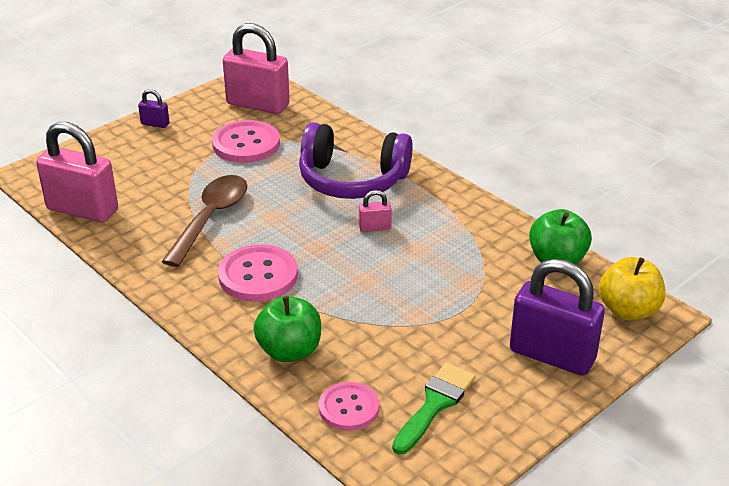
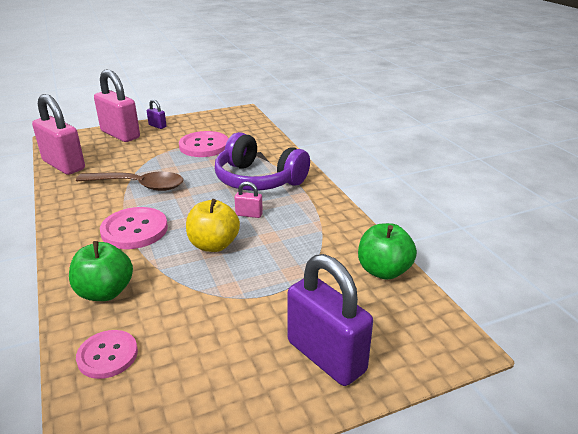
camera: 20 degrees right, 5 degrees down
(211, 218) = (138, 185): brown spoon -> brown spoon turned 60 degrees clockwise
(258, 104) = (232, 125): pink padlock -> pink padlock (120, 134)
(435, 404) = (183, 374): green brush -> none
(628, 310) = (427, 331): yellow apple -> yellow apple (214, 245)

